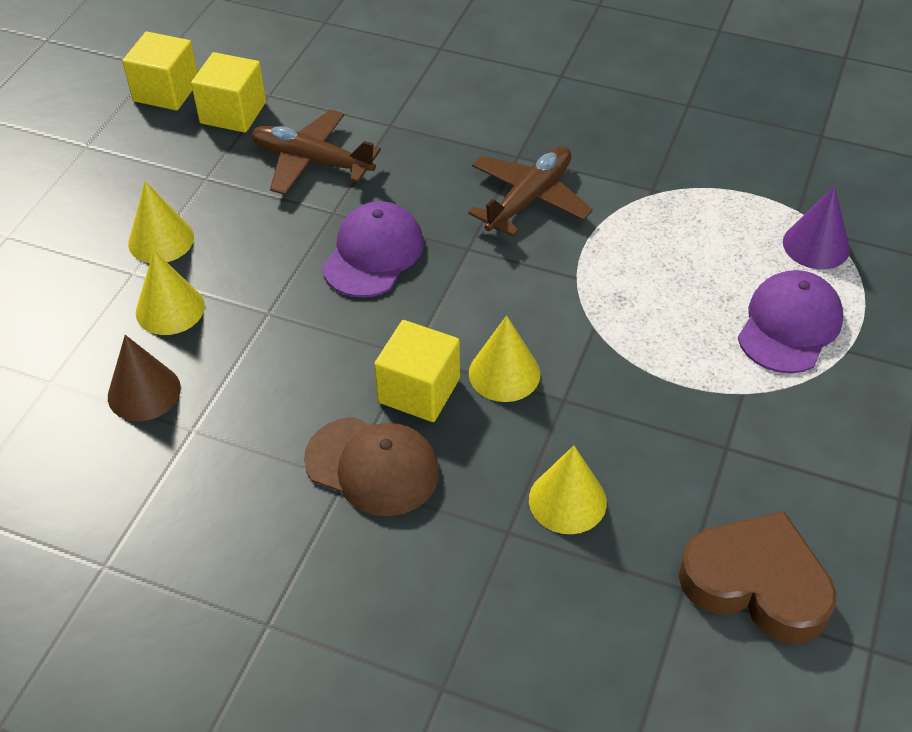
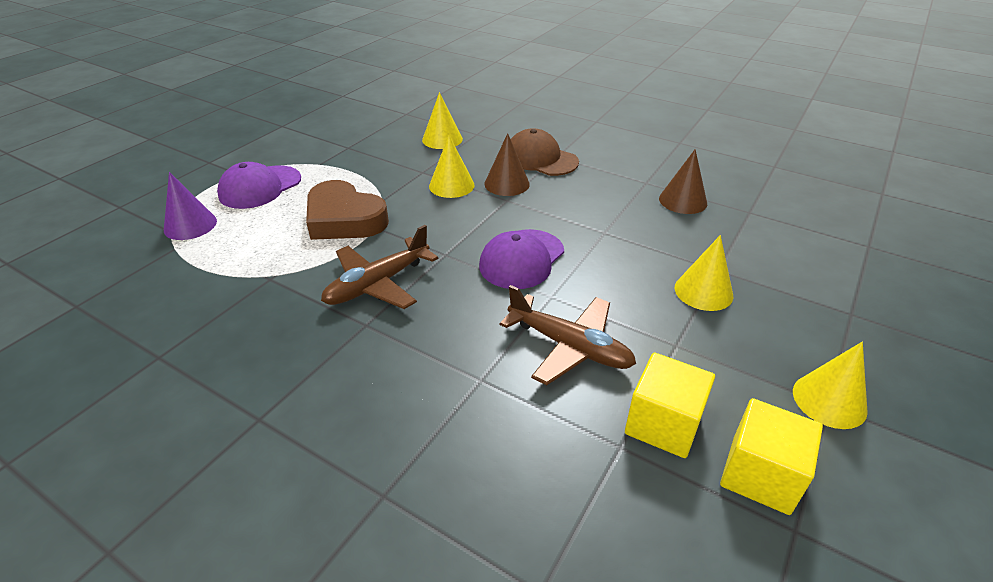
camera: 170 degrees left, 10 degrees down
(170, 309) = (679, 242): yellow cone -> yellow cone (829, 400)
(419, 390) = (507, 184): yellow cube -> brown cone
(756, 584) = (373, 112): brown heart -> brown heart (344, 219)

